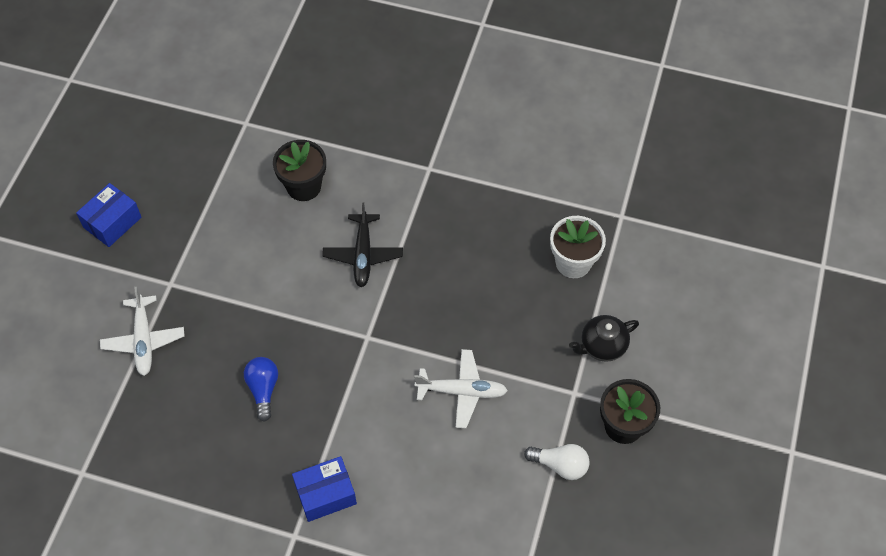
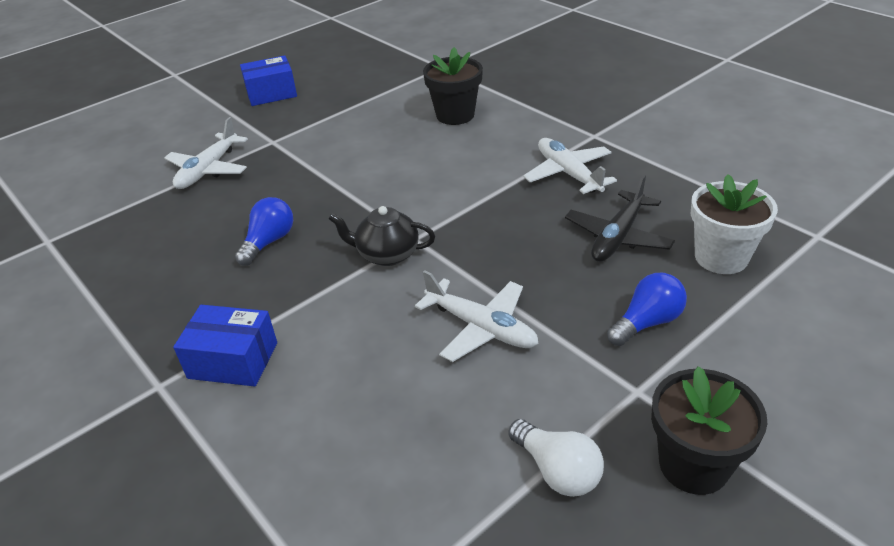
camera: 35 degrees right, 20 degrees down
(363, 255) = (469, 175): black plane -> black plane (618, 237)
(434, 221) = (568, 173): none -> white plane
(555, 339) = (647, 322): none -> blue light bulb
(602, 346) = (713, 354): black teapot -> black teapot (387, 254)

